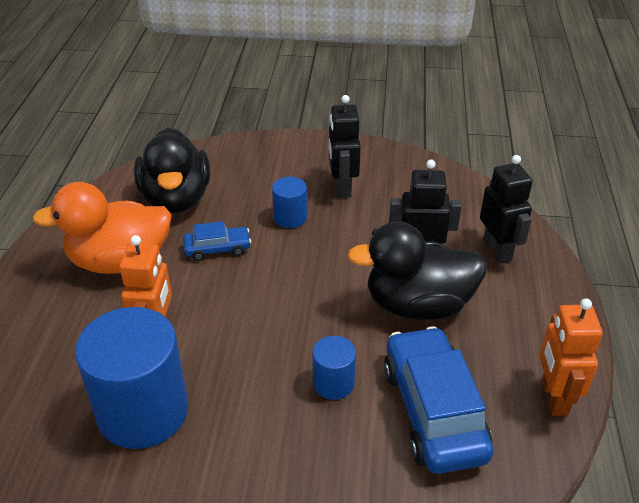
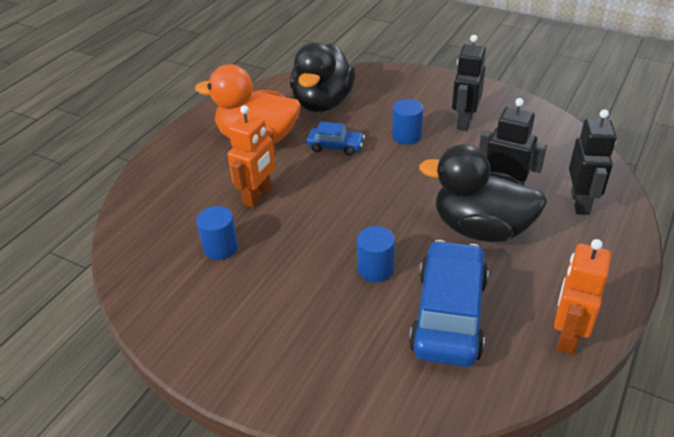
camera: 25 degrees right, 0 degrees up
(143, 411) = (220, 247): blue cylinder -> blue cylinder, size x0.48

